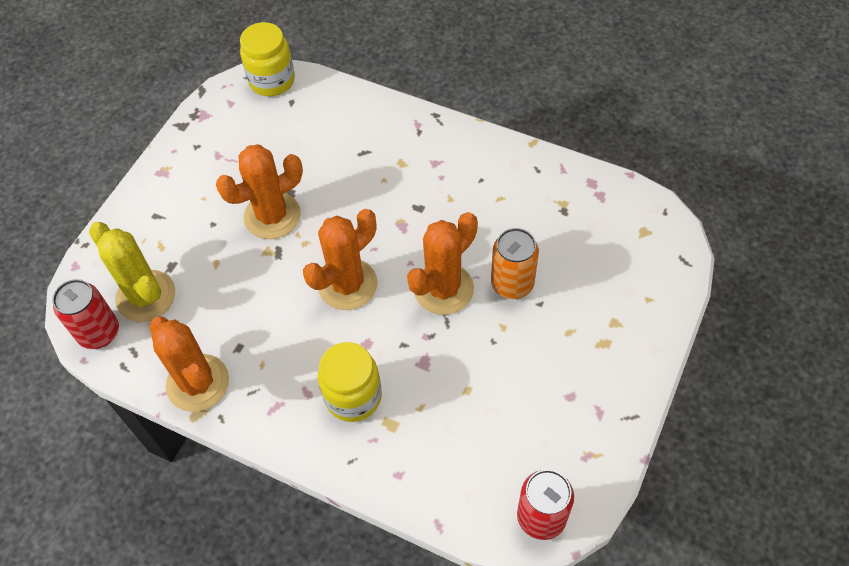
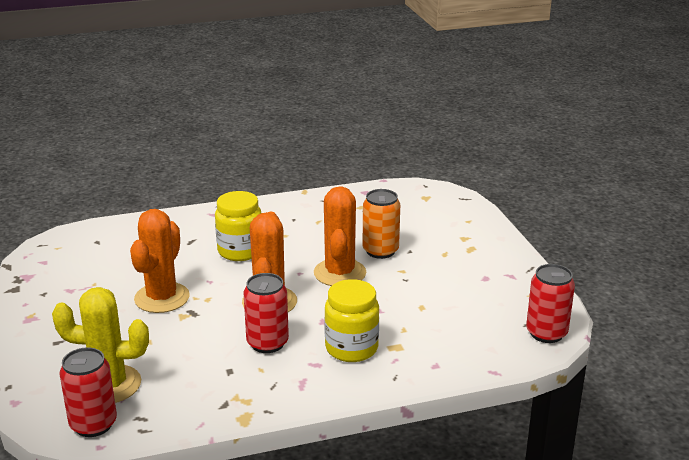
camera: 45 degrees left, 30 degrees down
(198, 383) = (222, 404): orange cactus -> none
(272, 81) = (65, 238): yellow jar -> yellow jar (240, 251)
(296, 336) = (267, 343): none -> red can

